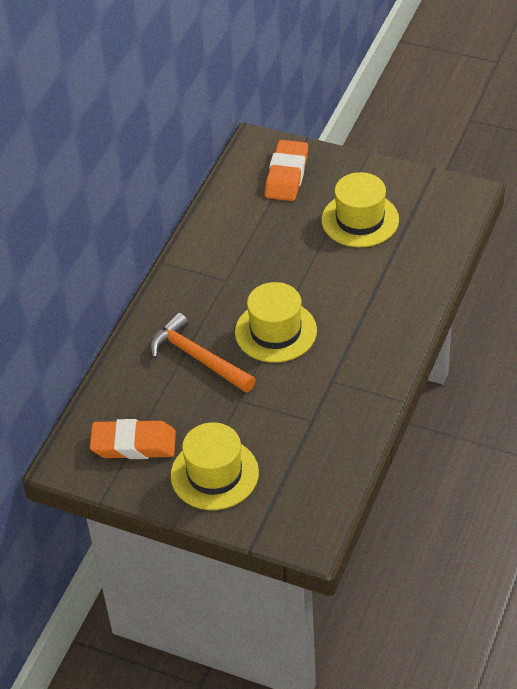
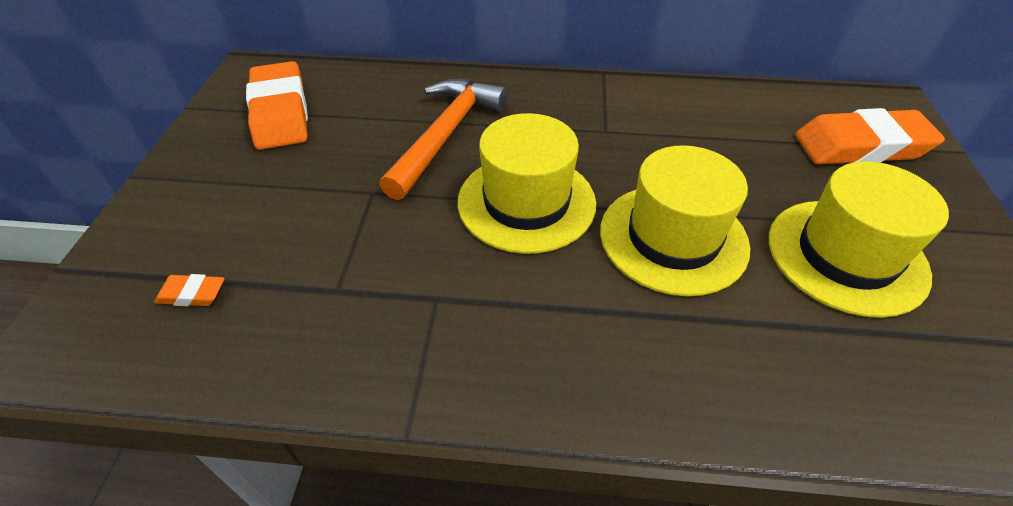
camera: 70 degrees right, 0 degrees up
(214, 474) = (221, 196): yellow hat -> yellow hat (673, 238)
(293, 482) = (192, 294): none -> orange eraser

